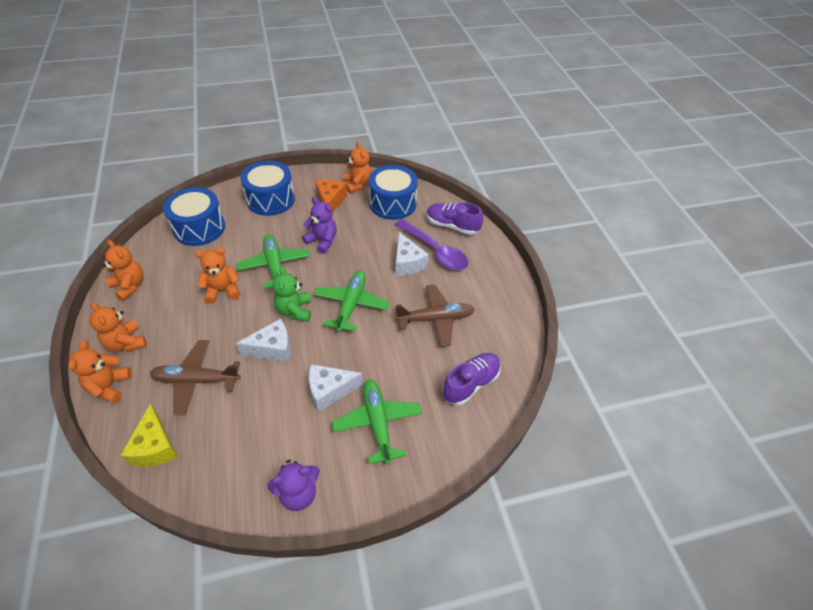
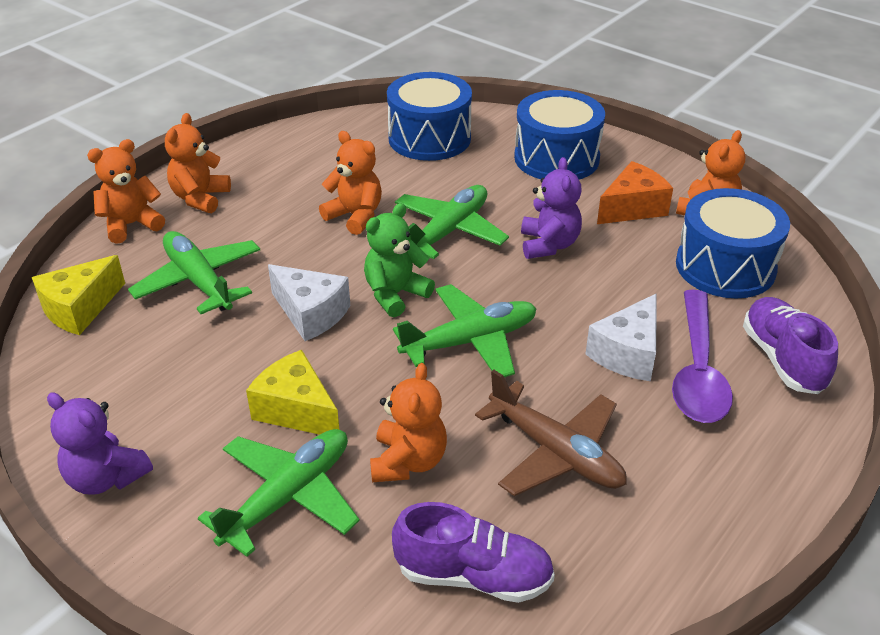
camera: 55 degrees right, 10 degrees down
(129, 286) = (281, 149): orange teddy bear -> orange teddy bear (408, 461)
(196, 380) = (199, 281): brown plane -> green plane
(329, 390) = (296, 410): white cheese -> yellow cheese

